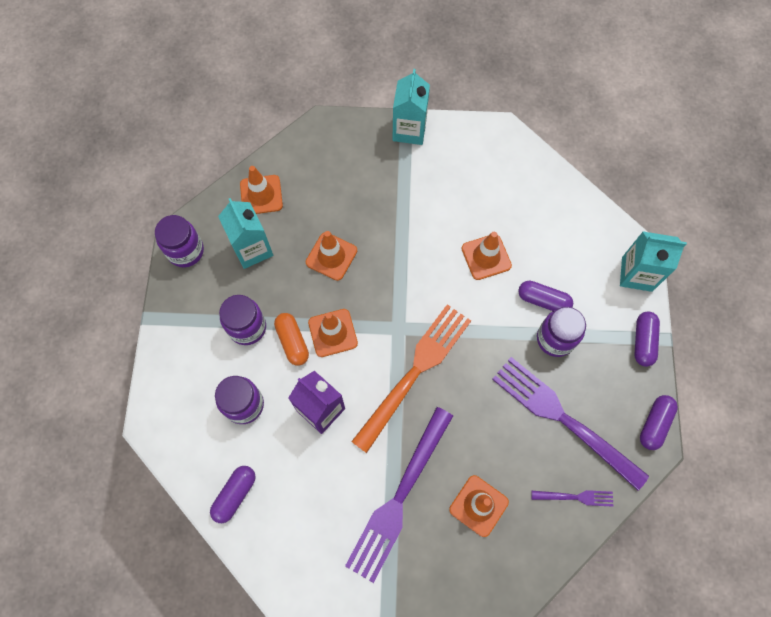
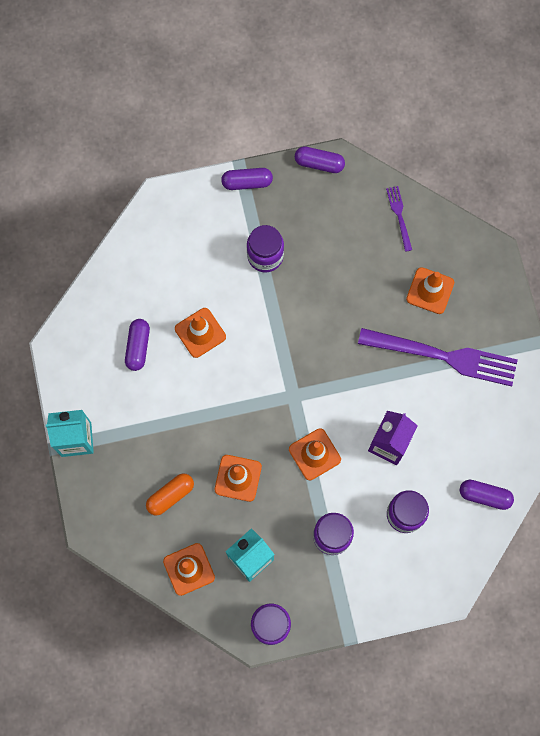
camera: 105 degrees left, 5 degrees up
(292, 342) = (334, 489): orange capsule -> orange capsule (170, 495)
(415, 372) = (331, 370): orange fork -> none
(543, 300) = (231, 273): purple capsule -> purple capsule (138, 347)
(563, 419) = (336, 237): purple fork -> none
(637, 274) = (182, 197): turquoise carton -> none

